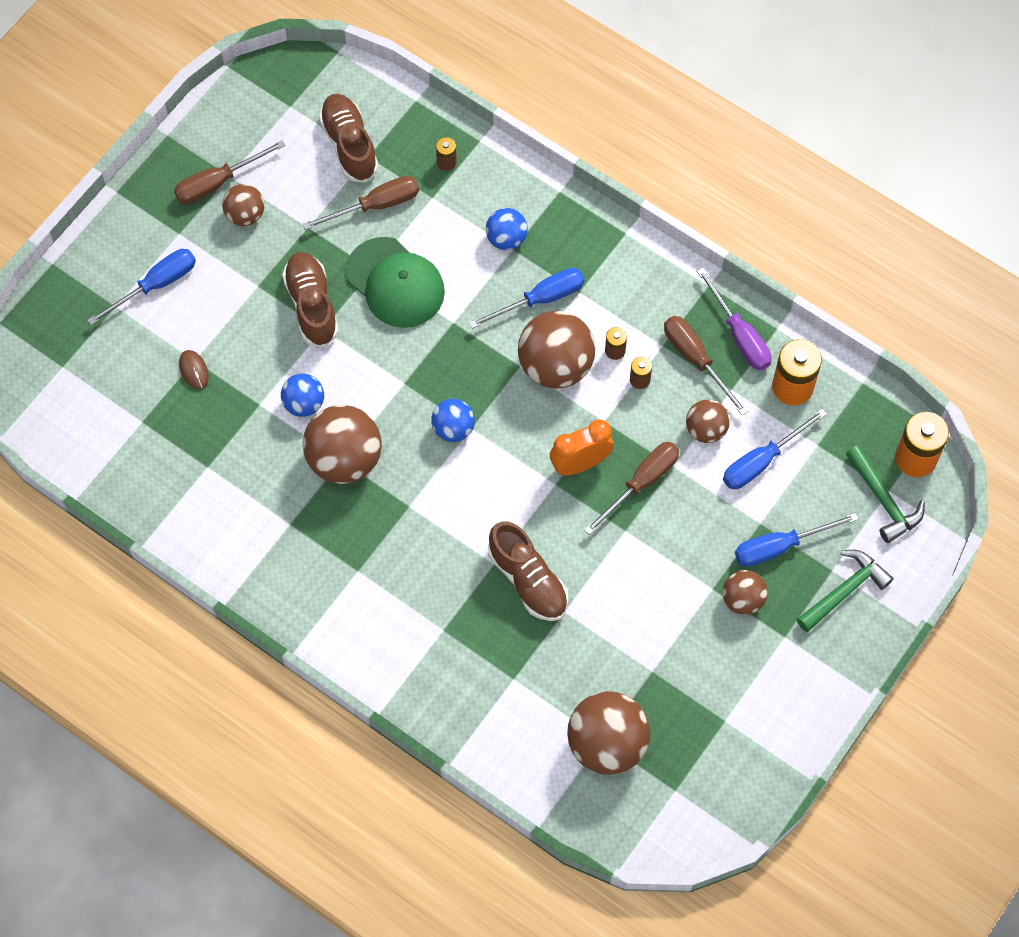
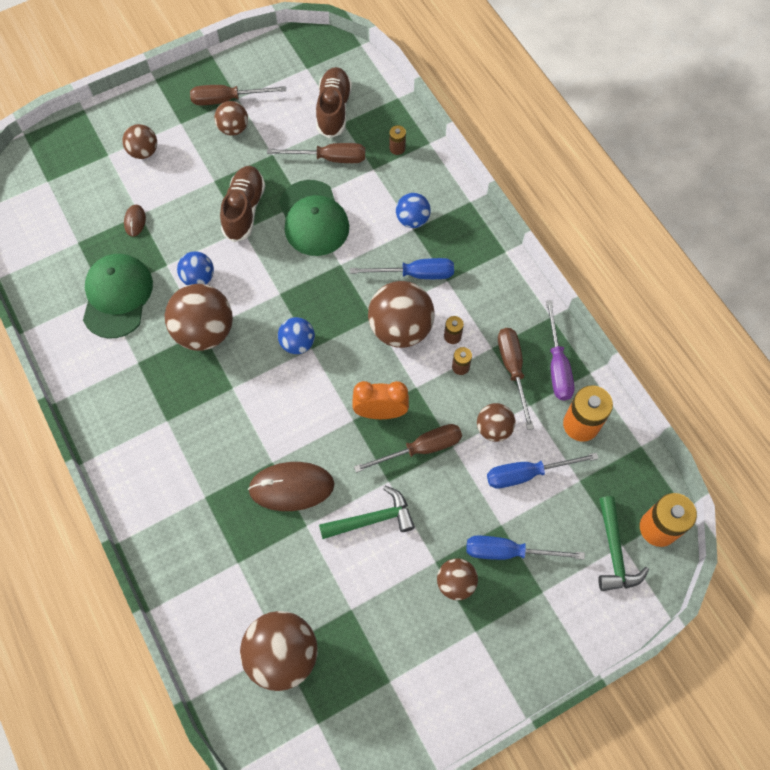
camera: 25 degrees right, 0 degrees up
(156, 285) = (144, 152): blue screwdriver -> brown ball
(224, 463) = (117, 296): none -> green cap
(528, 580) = (291, 487): brown shoe -> brown mouse
(844, 591) = (545, 615): green hammer -> green hammer (372, 519)

